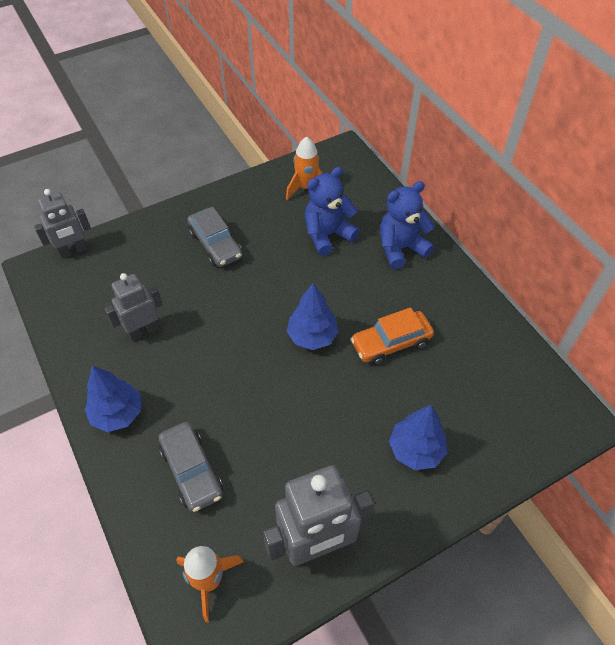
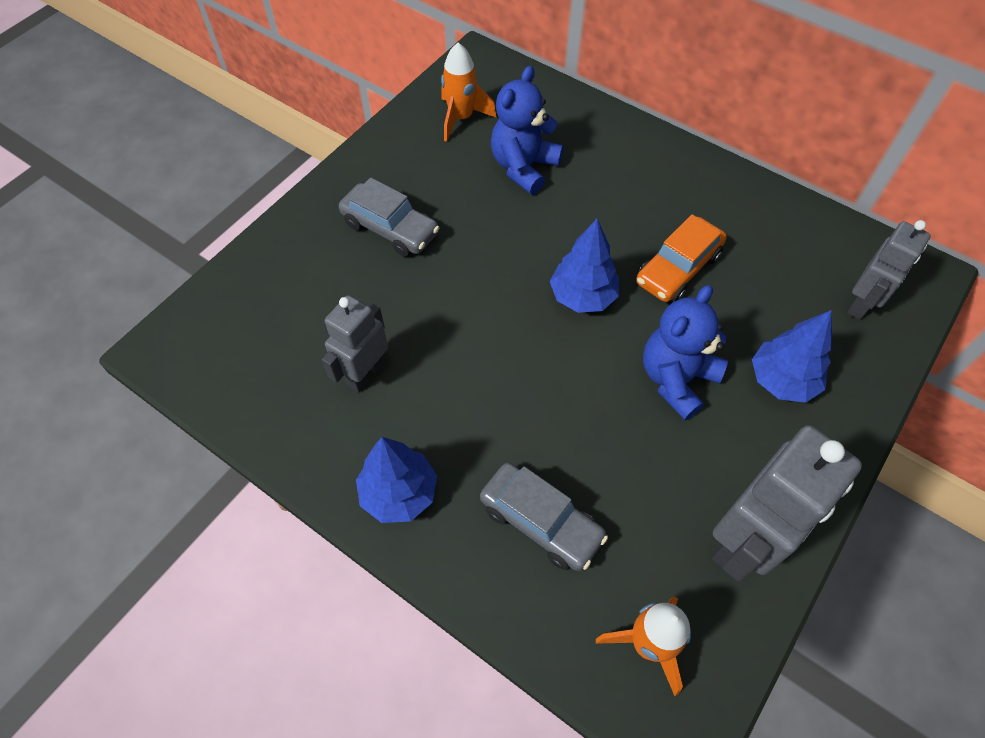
camera: 25 degrees left, 5 degrees up
(73, 251) = (198, 306): grey robot -> grey robot (861, 304)
(401, 248) = (619, 153): blue teddy bear -> blue teddy bear (676, 379)

